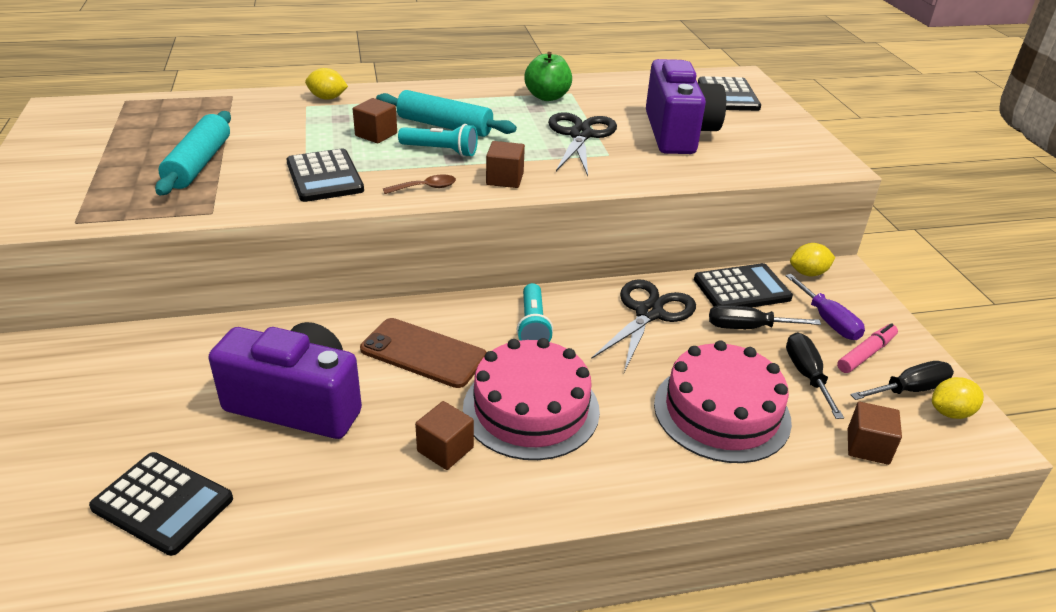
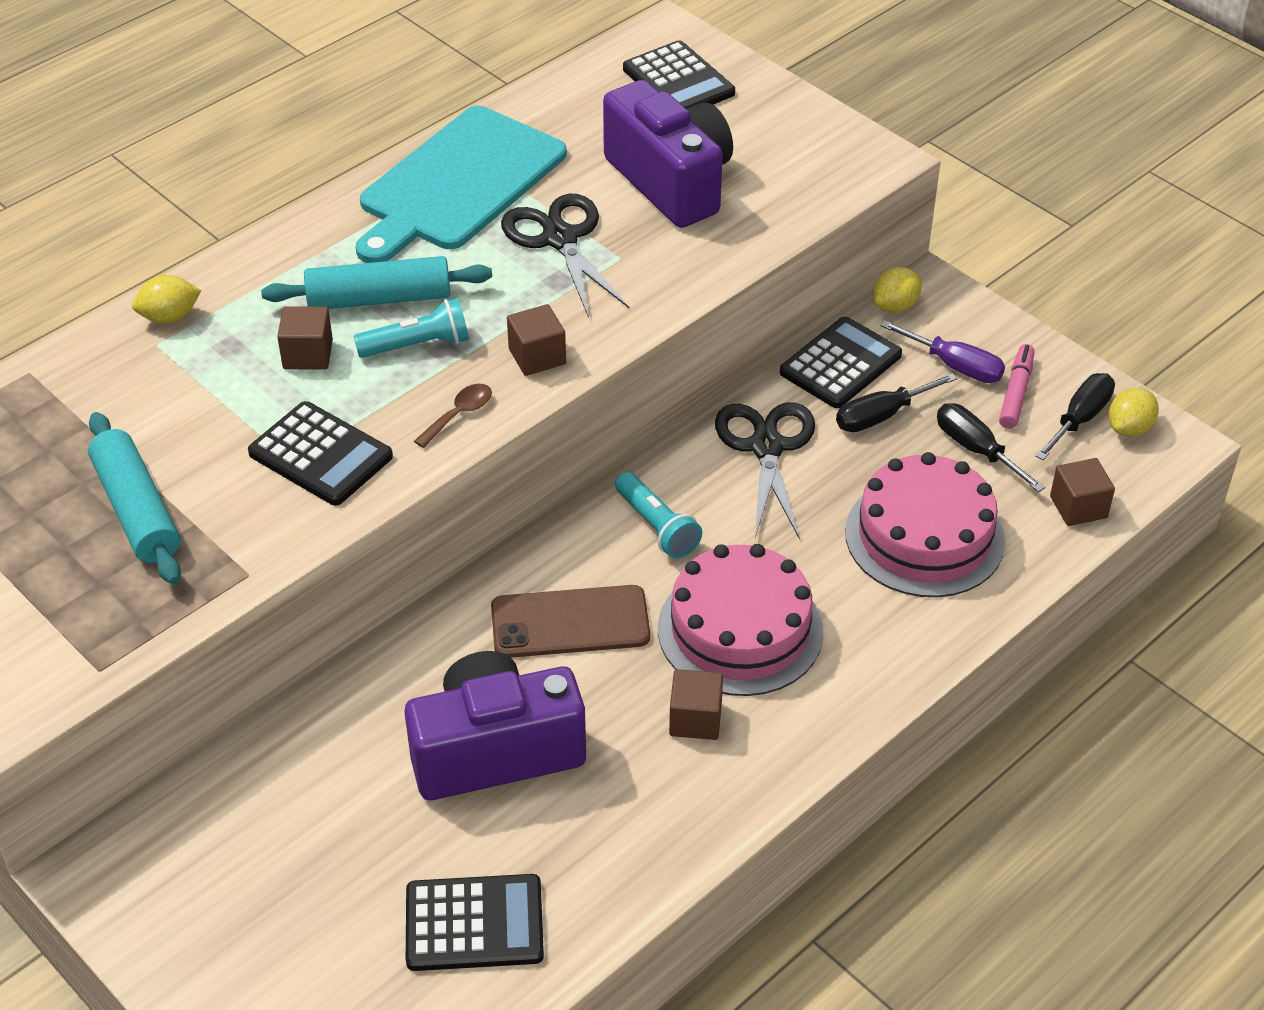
camera: 30 degrees left, 10 degrees up
(547, 97) = (458, 183): green apple -> turquoise cutting board

